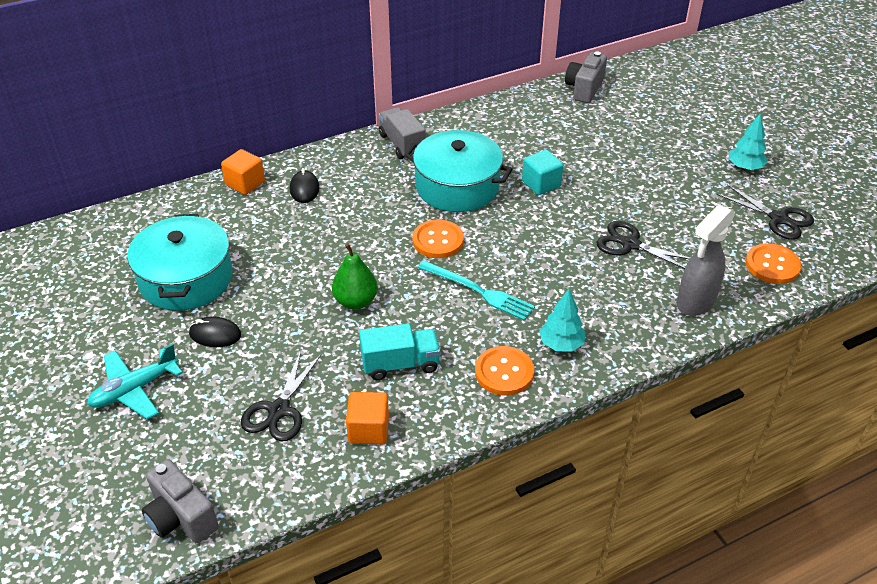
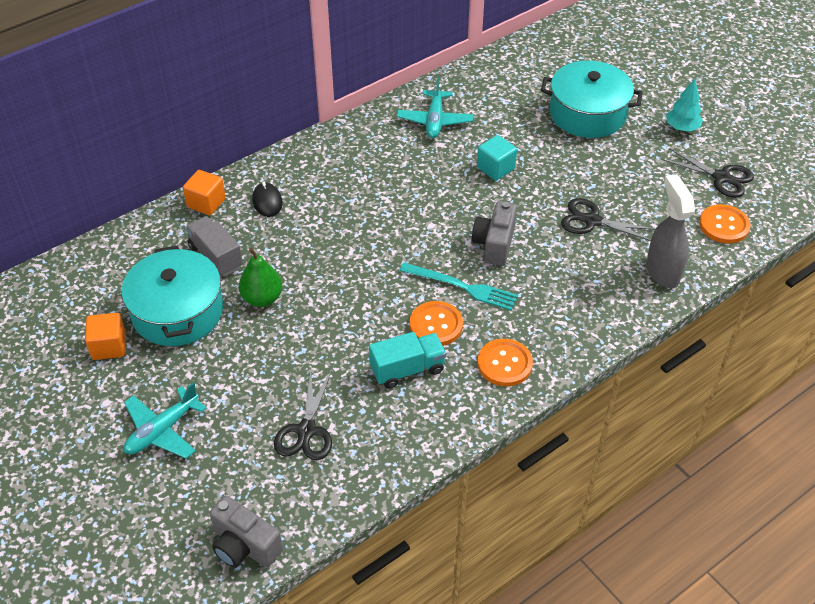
camera: 10 degrees left, 5 degrees up
(215, 334) = (223, 364): black mouse -> none
(355, 301) = (349, 312): green pear -> green pear (262, 298)
(368, 430) = (394, 437): orange cube -> orange cube (109, 346)
(402, 144) = (351, 141): grey truck -> grey truck (216, 257)
(438, 240) = (411, 240): orange button -> orange button (436, 325)
(457, 186) = (416, 181): turquoise pot -> turquoise pot (587, 113)
(490, 134) = (435, 121): none -> turquoise plane
(561, 344) = (550, 329): turquoise tree -> none
(584, 89) = (514, 60): grey camera -> grey camera (494, 244)
(695, 302) = (662, 271): grey spray bottle -> grey spray bottle turned 135 degrees clockwise

